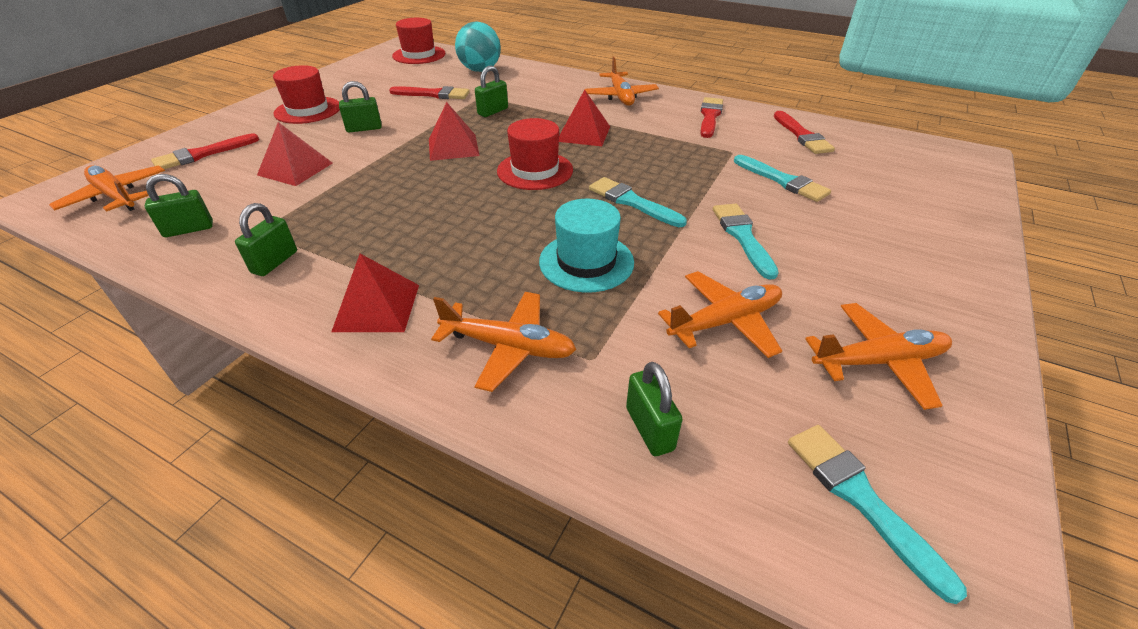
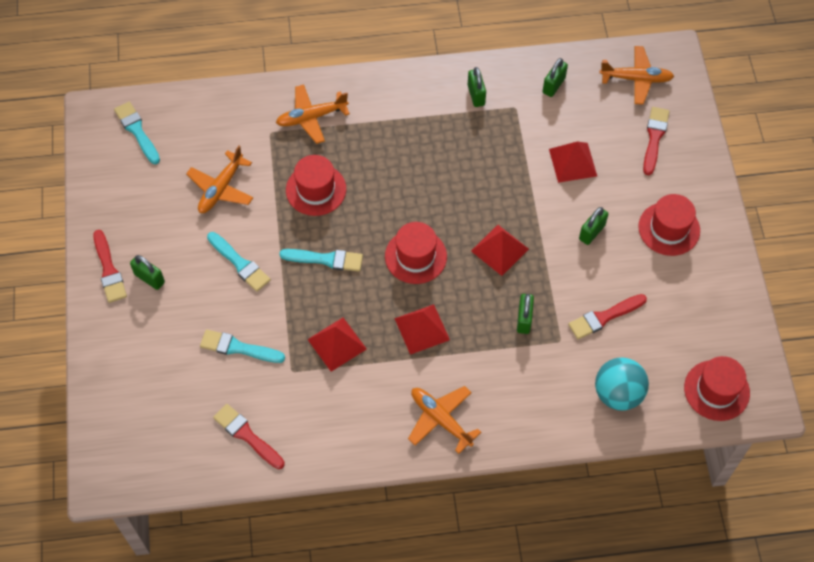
camera: 145 degrees right, 20 degrees up
(377, 307) = (392, 102): red pyramid -> red pyramid (337, 344)
(586, 262) = (316, 189): turquoise hat -> red hat
(649, 429) = (226, 115): green padlock -> green padlock (149, 278)
(710, 116) = (339, 426): red brush -> red brush (109, 270)
(860, 499) = (137, 131): turquoise brush -> turquoise brush turned 150 degrees counterclockwise
(878, 361) = (141, 204): orange plane -> none

